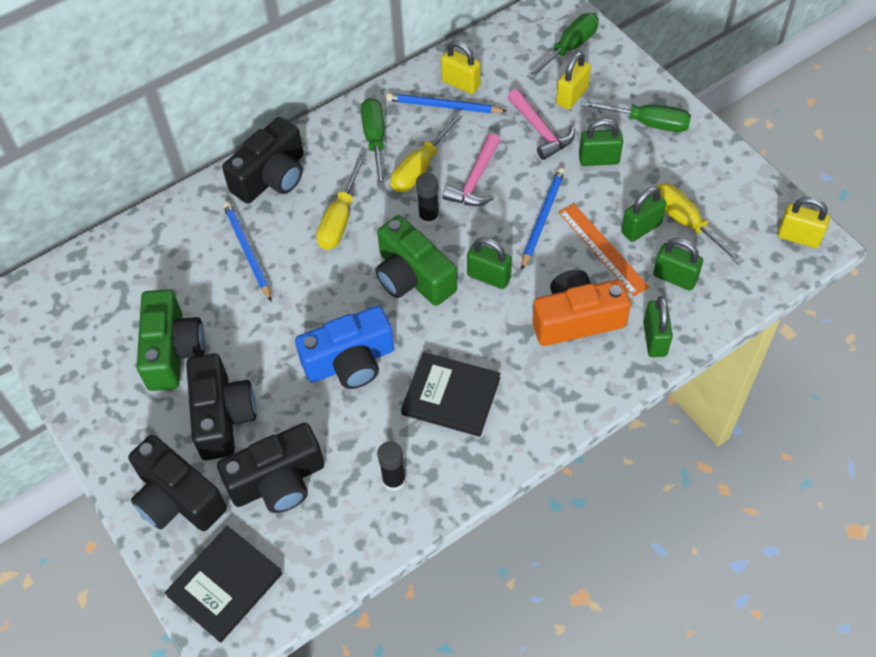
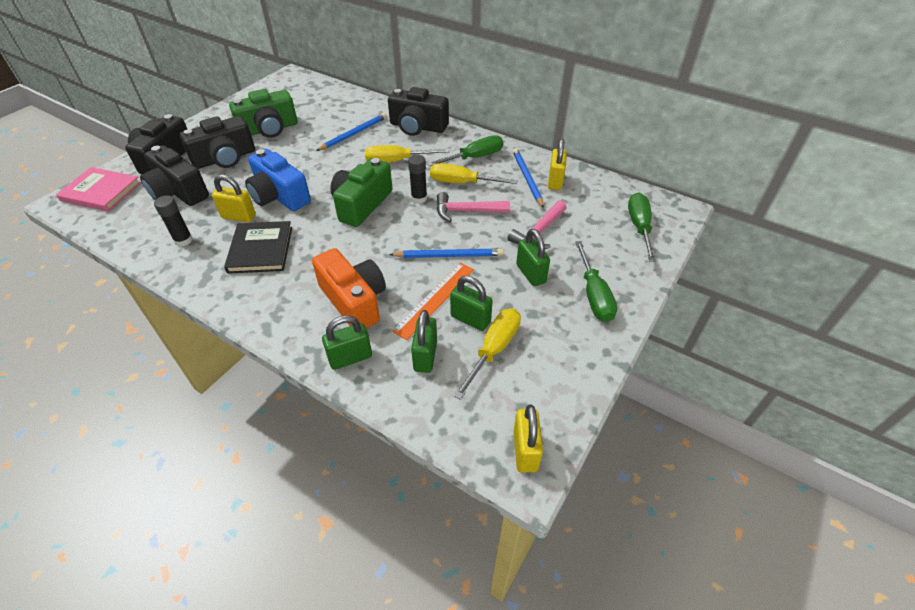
camera: 65 degrees right, 10 degrees down
(225, 585) = (101, 192): black book -> pink book
(489, 277) = (377, 241): green padlock -> none
(569, 48) = (639, 227): green screwdriver -> green screwdriver turned 105 degrees counterclockwise
(572, 96) = (588, 241): yellow padlock -> yellow padlock (238, 216)

